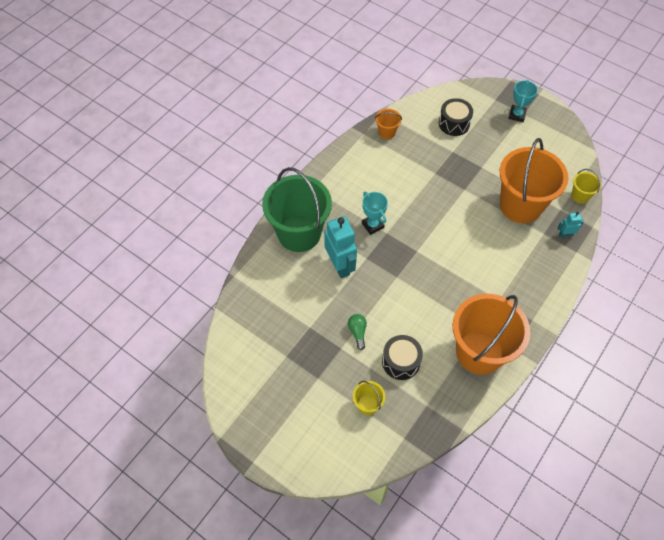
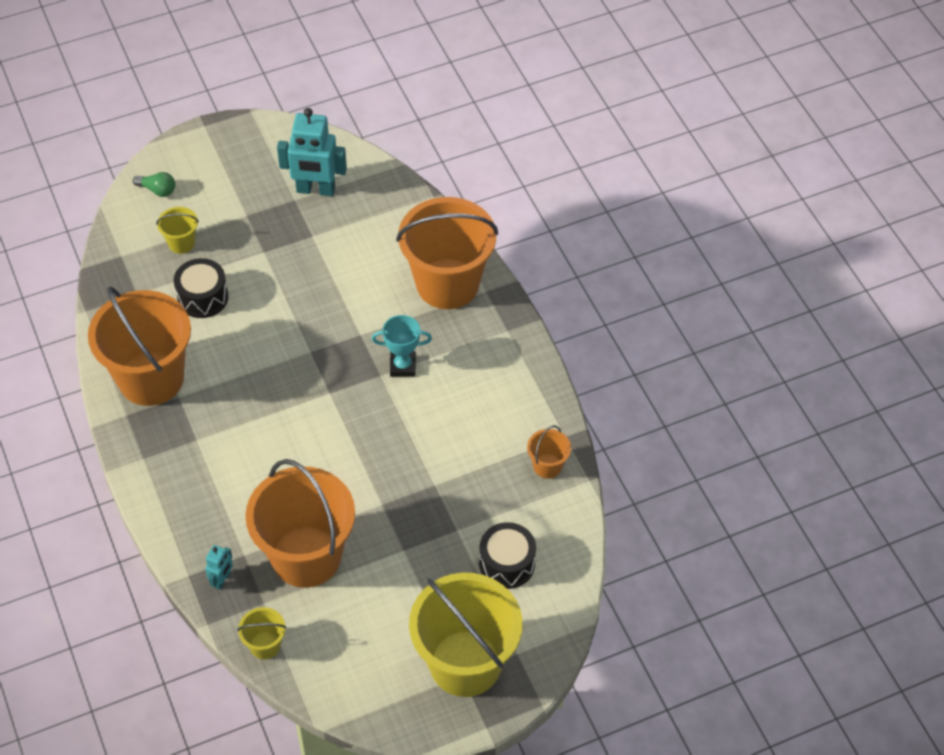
camera: 120 degrees right, 5 degrees down
(299, 233) = (447, 284): green bucket -> orange bucket
(340, 266) = (369, 303): turquoise robot -> turquoise robot (315, 190)
(357, 332) = (270, 276): green light bulb -> green light bulb (157, 190)
(517, 115) = (465, 663): turquoise trophy -> yellow bucket

